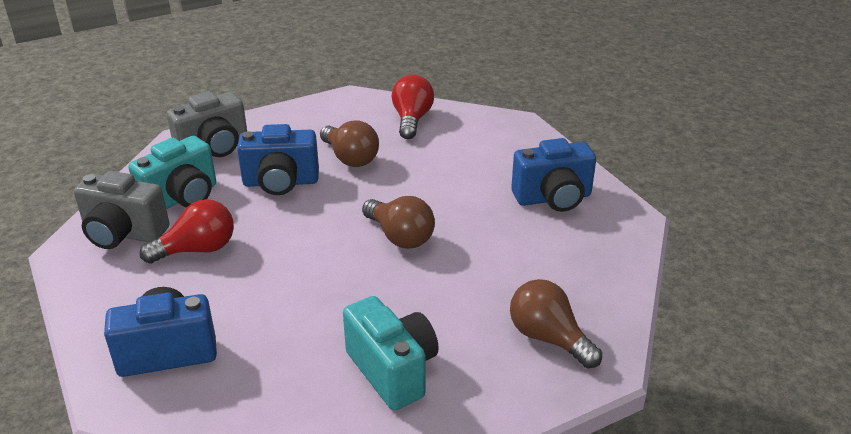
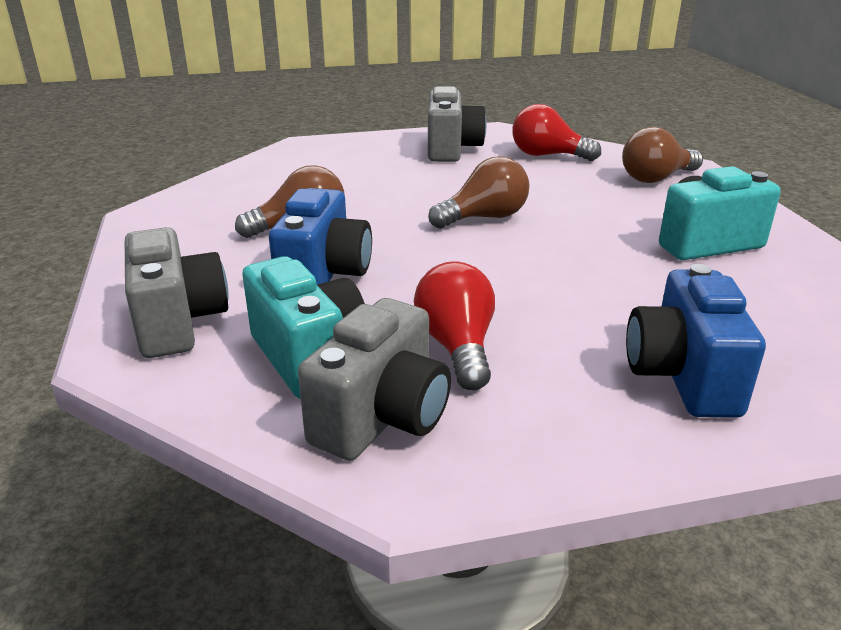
camera: 75 degrees left, 5 degrees down
(411, 119) = (244, 187): red light bulb -> red light bulb (547, 155)
(553, 198) = (451, 149): blue camera -> grey camera

